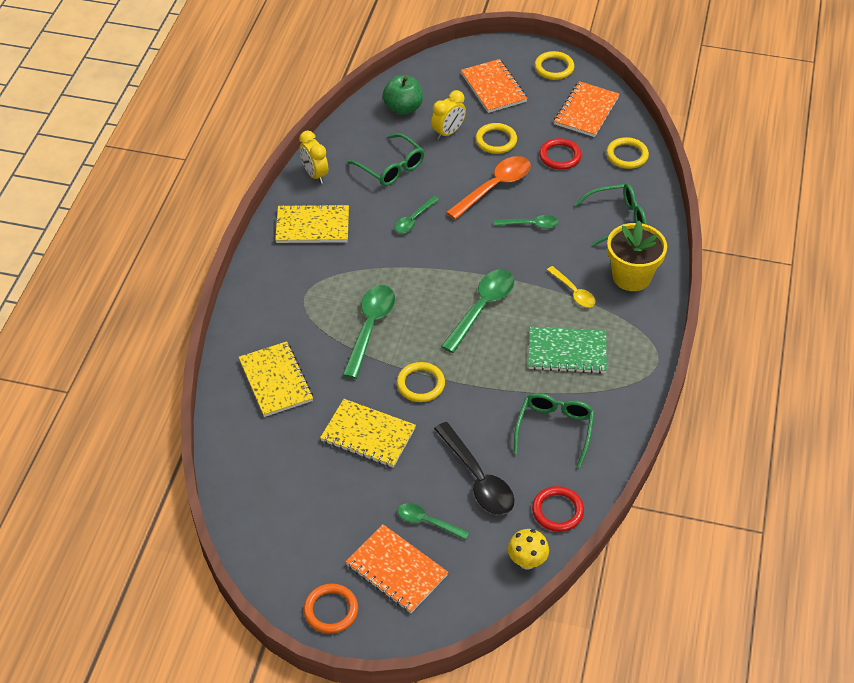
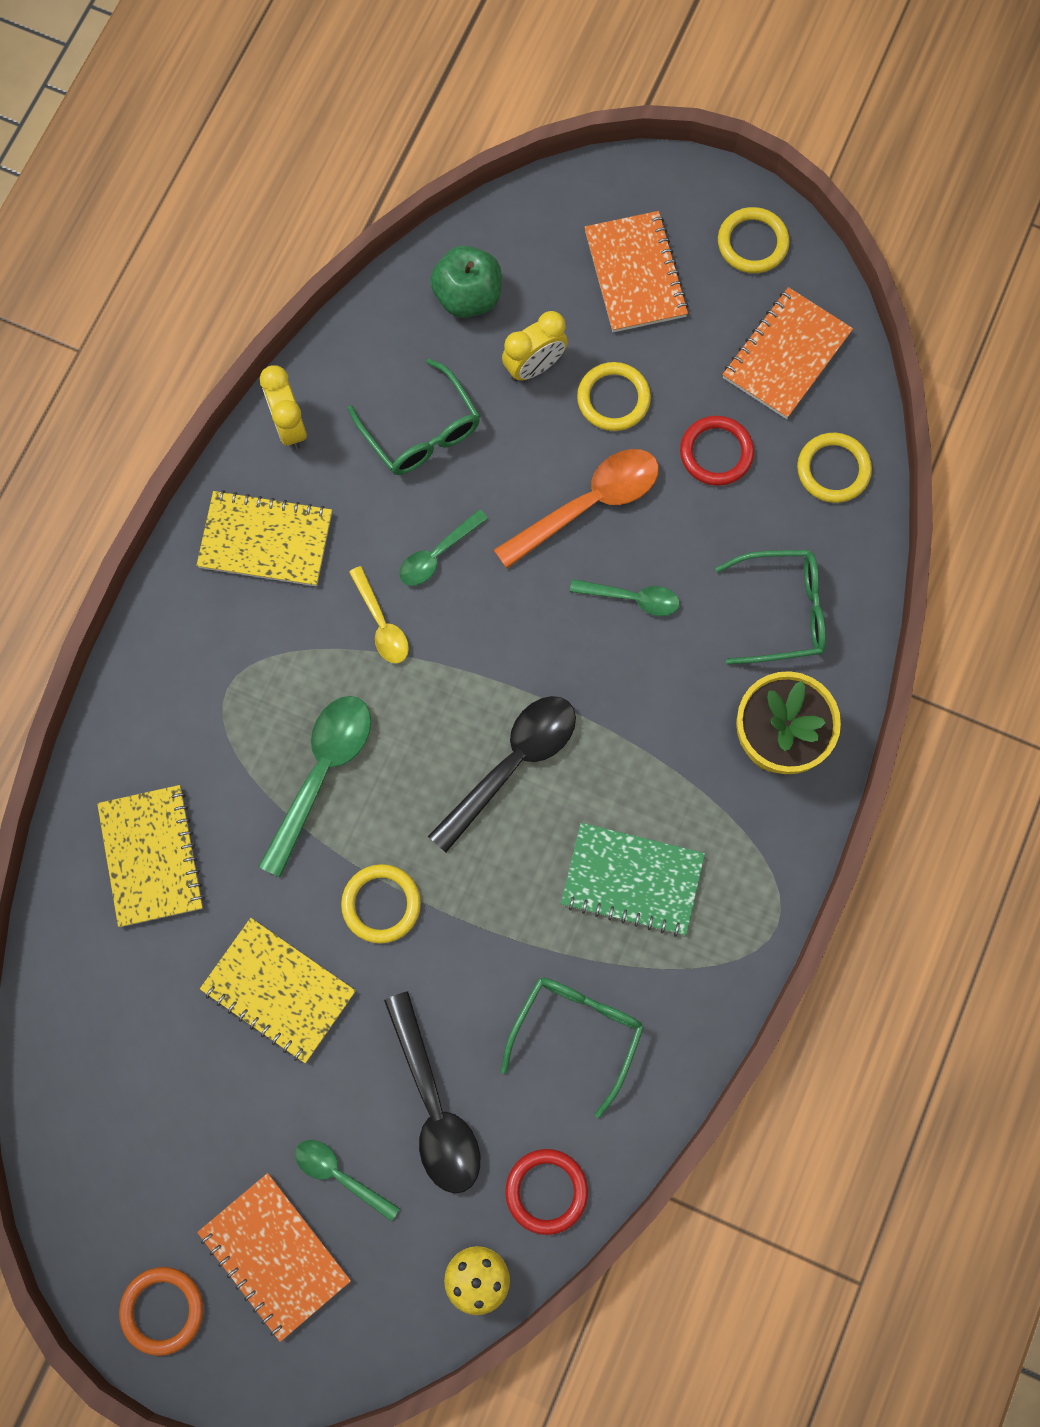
camera: 10 degrees right, 25 degrees up
(482, 308) = (512, 765): green spoon -> black spoon
(573, 292) = (671, 756): yellow spoon -> yellow spoon (381, 623)

